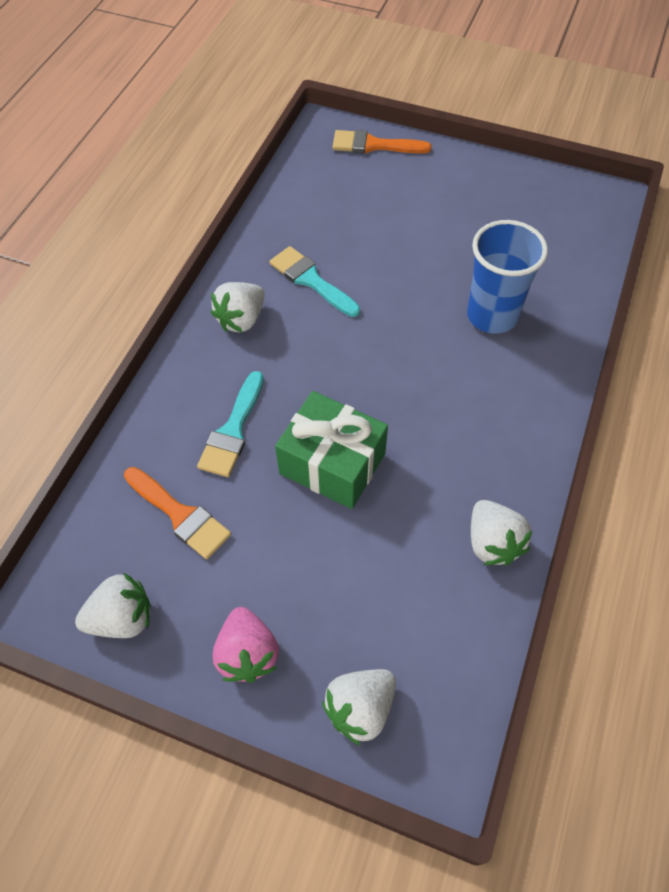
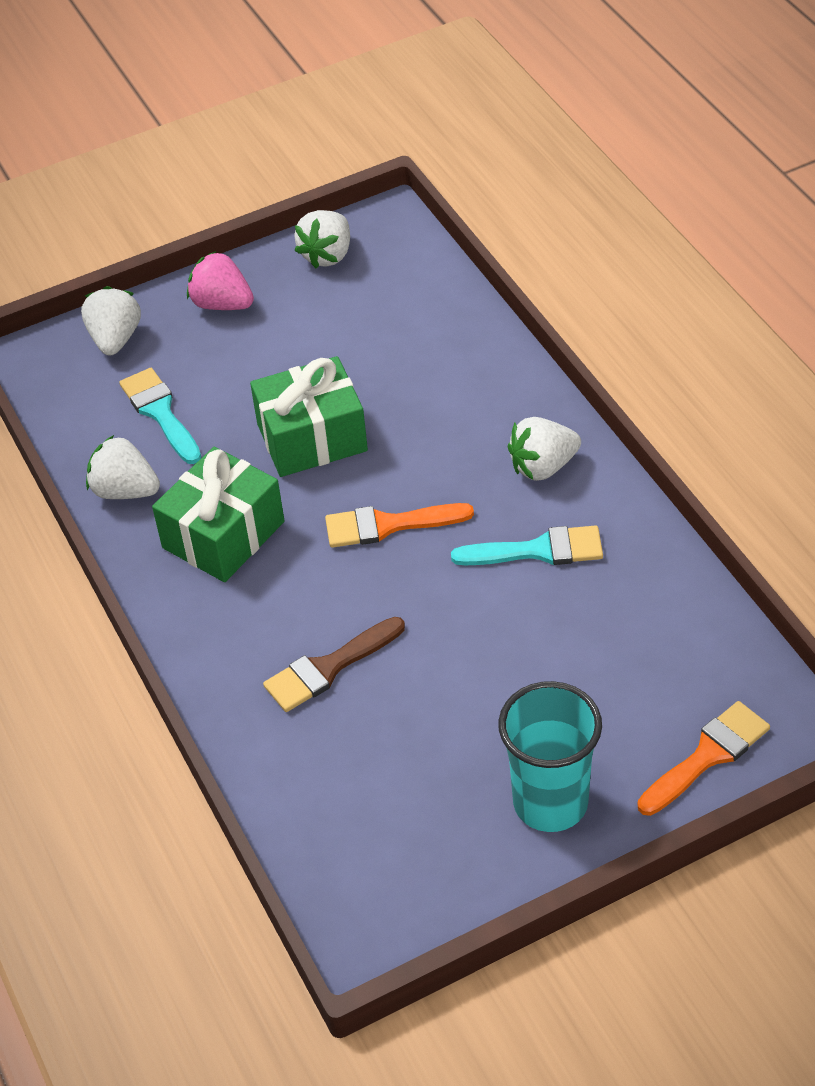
camera: 135 degrees right, 10 degrees down
(180, 515) = (375, 322): orange brush -> orange brush (388, 525)
(233, 430) = (419, 393): turquoise brush -> turquoise brush (160, 413)
(241, 319) = (543, 467): white strawberry -> white strawberry turned 105 degrees counterclockwise
(463, 180) = (550, 803): none -> turquoise cup
(463, 446) = (223, 535): none -> green gift
(492, 315) = (328, 668): blue cup -> brown brush

